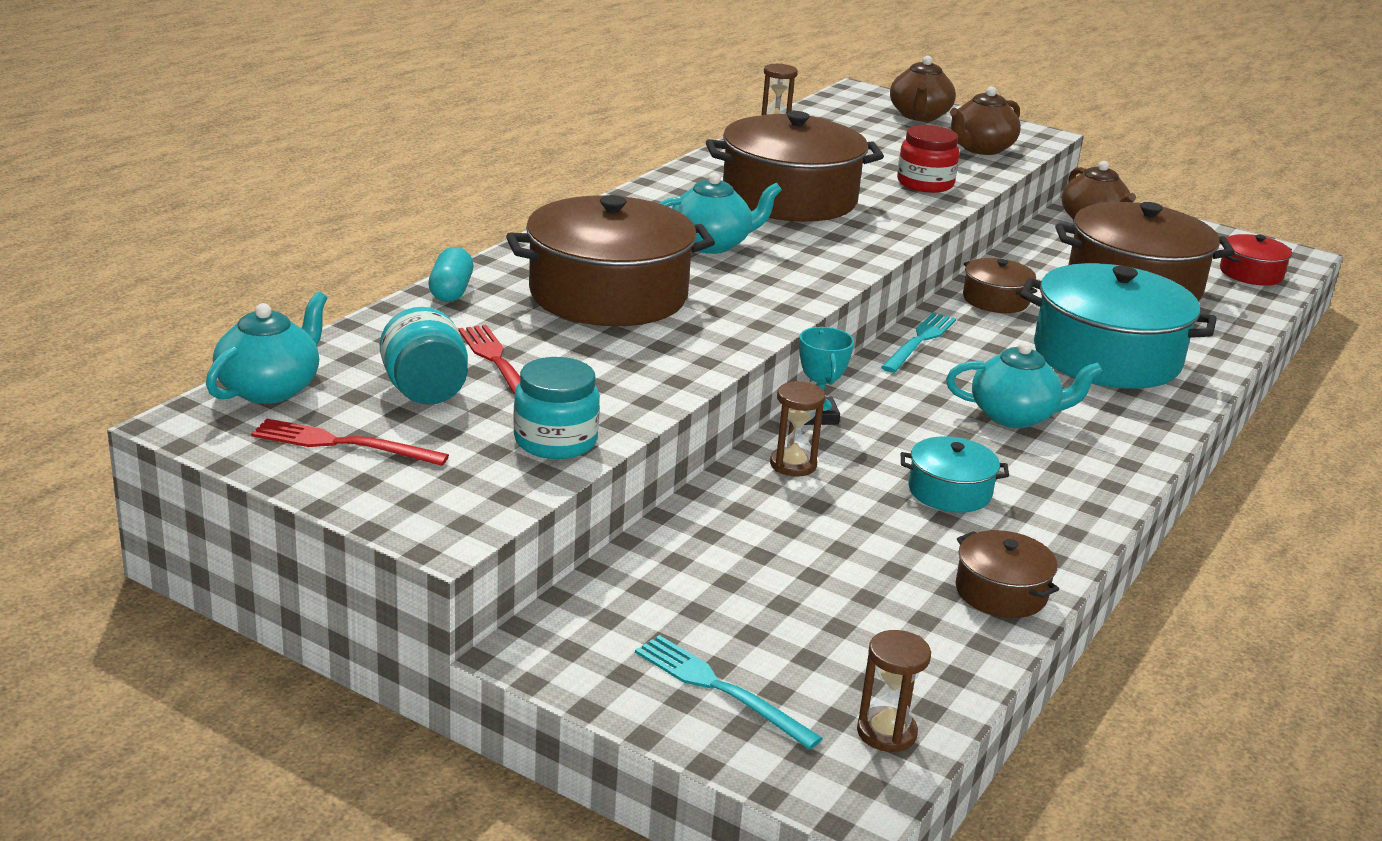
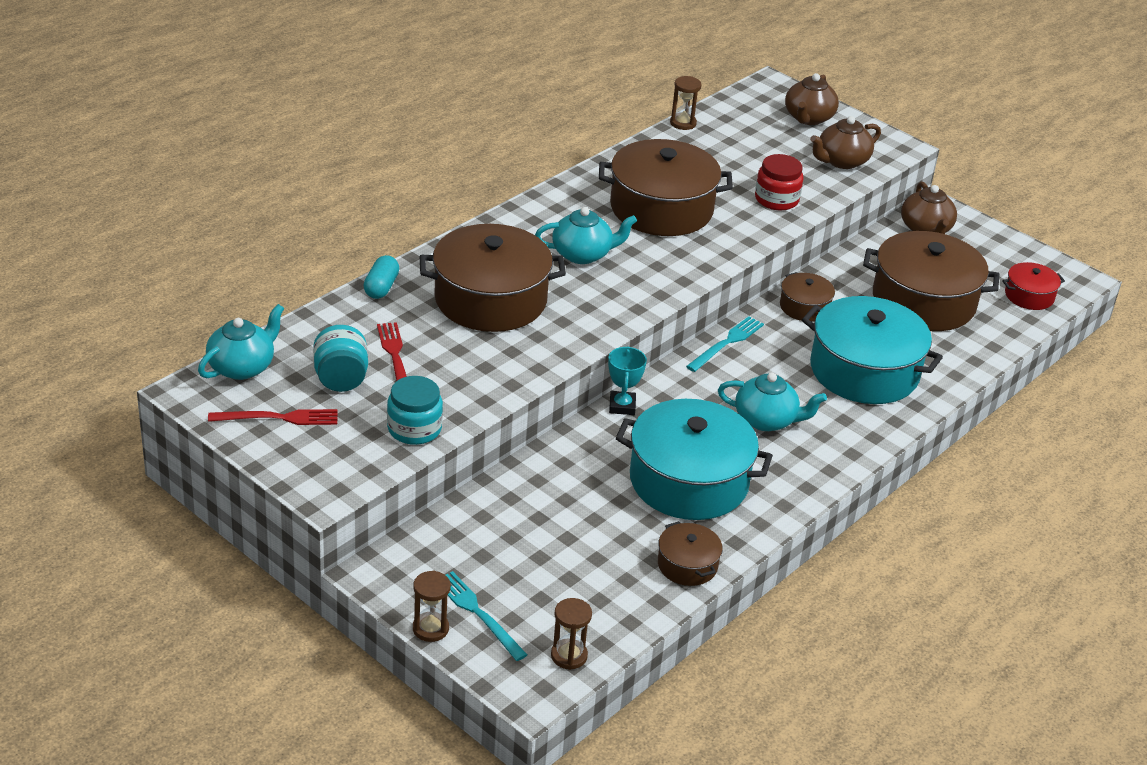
camera: 10 degrees right, 10 degrees up
(343, 444) = (278, 418): red fork -> red fork turned 150 degrees clockwise
(793, 465) = (588, 447): brown hourglass -> brown hourglass (430, 628)
(949, 491) = (689, 481): turquoise pot -> turquoise pot, size x2.08

